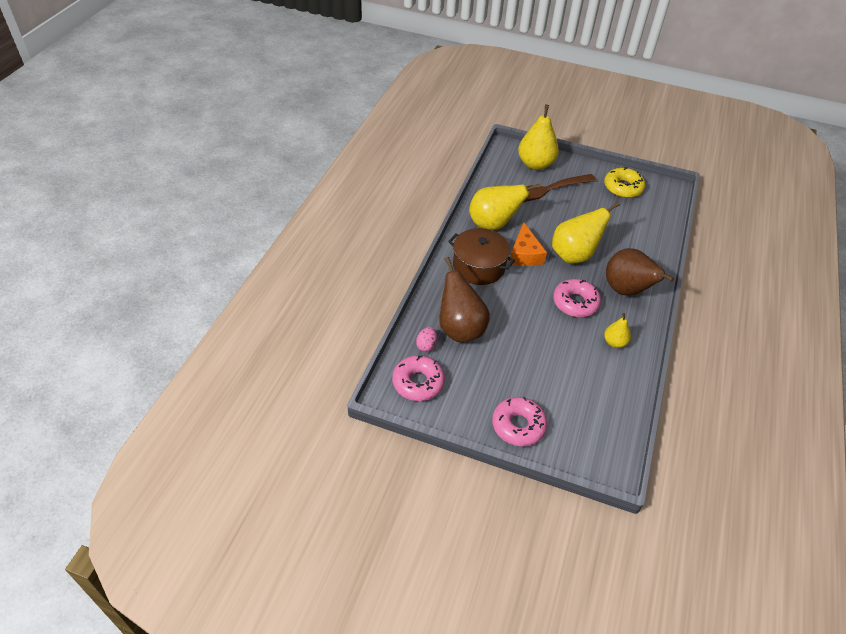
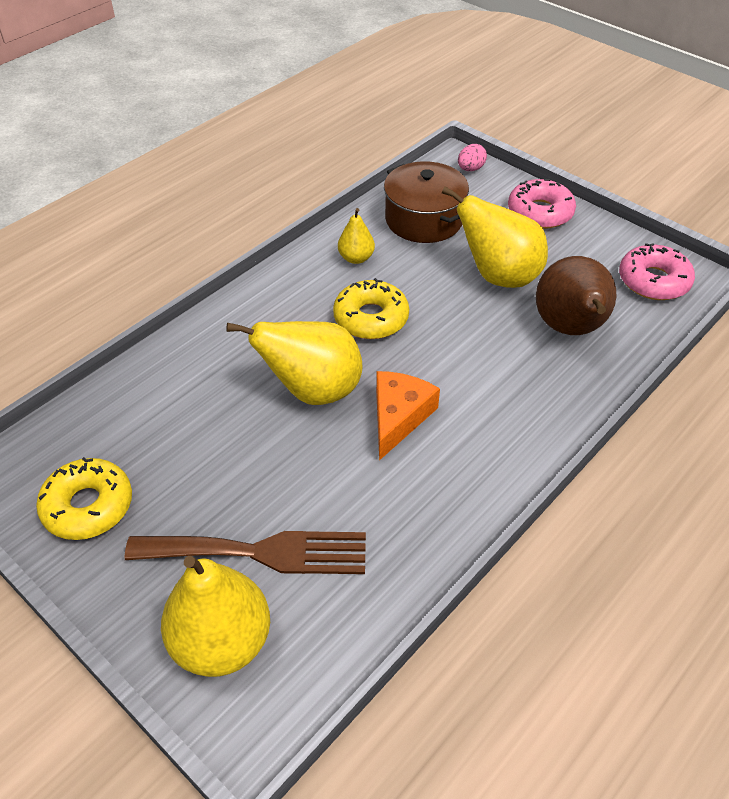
camera: 155 degrees left, 0 degrees up
(426, 345) = (629, 320): pink egg -> pink egg (470, 169)
(478, 267) = (495, 416): brown pot -> brown pot (424, 219)
(493, 224) = (422, 497): yellow pear -> yellow pear (498, 276)
(575, 303) = (371, 318): pink donut -> yellow donut
(626, 290) = (277, 314): brown pear -> none

